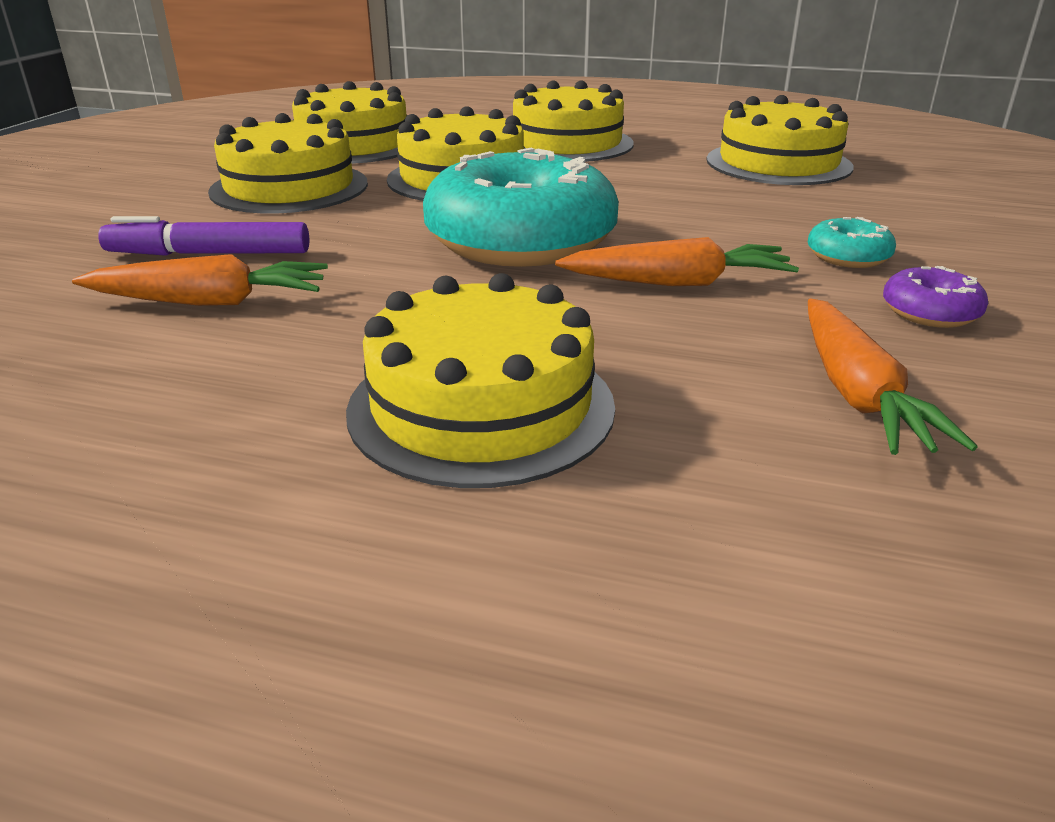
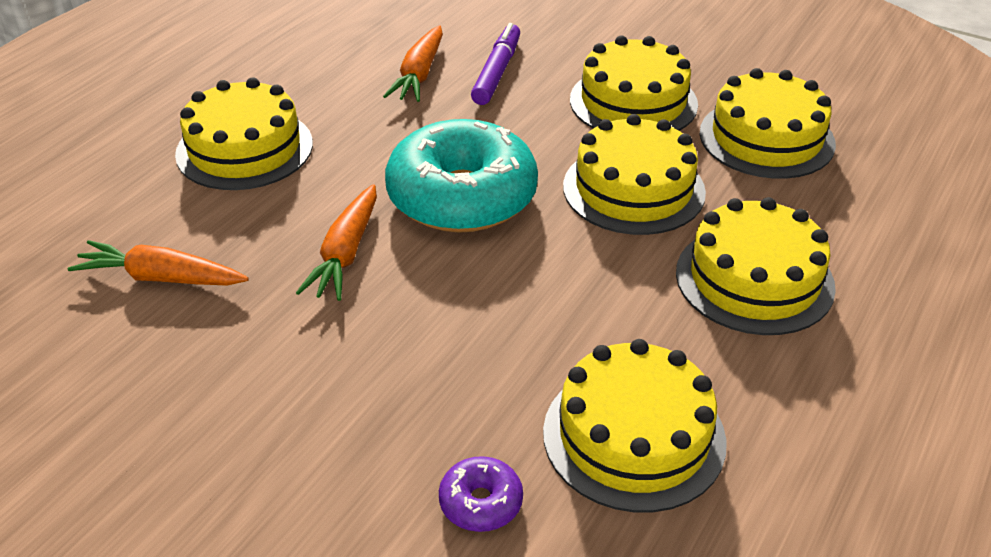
camera: 105 degrees right, 10 degrees up
(848, 257) = (342, 366): turquoise donut -> none
(930, 312) = (224, 363): purple donut -> purple donut (481, 502)

